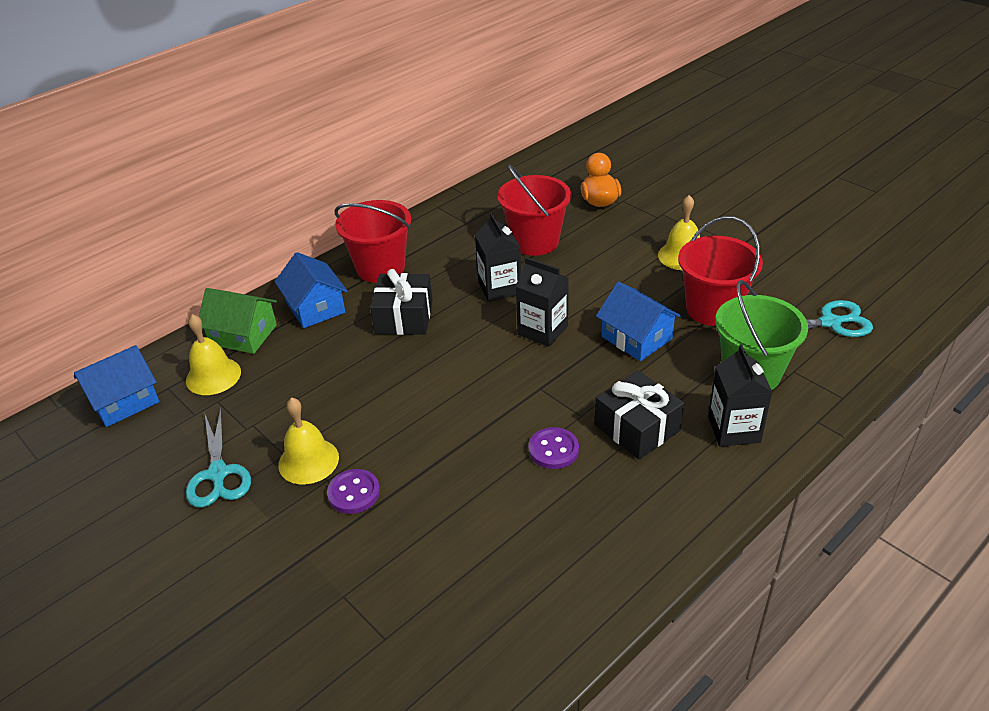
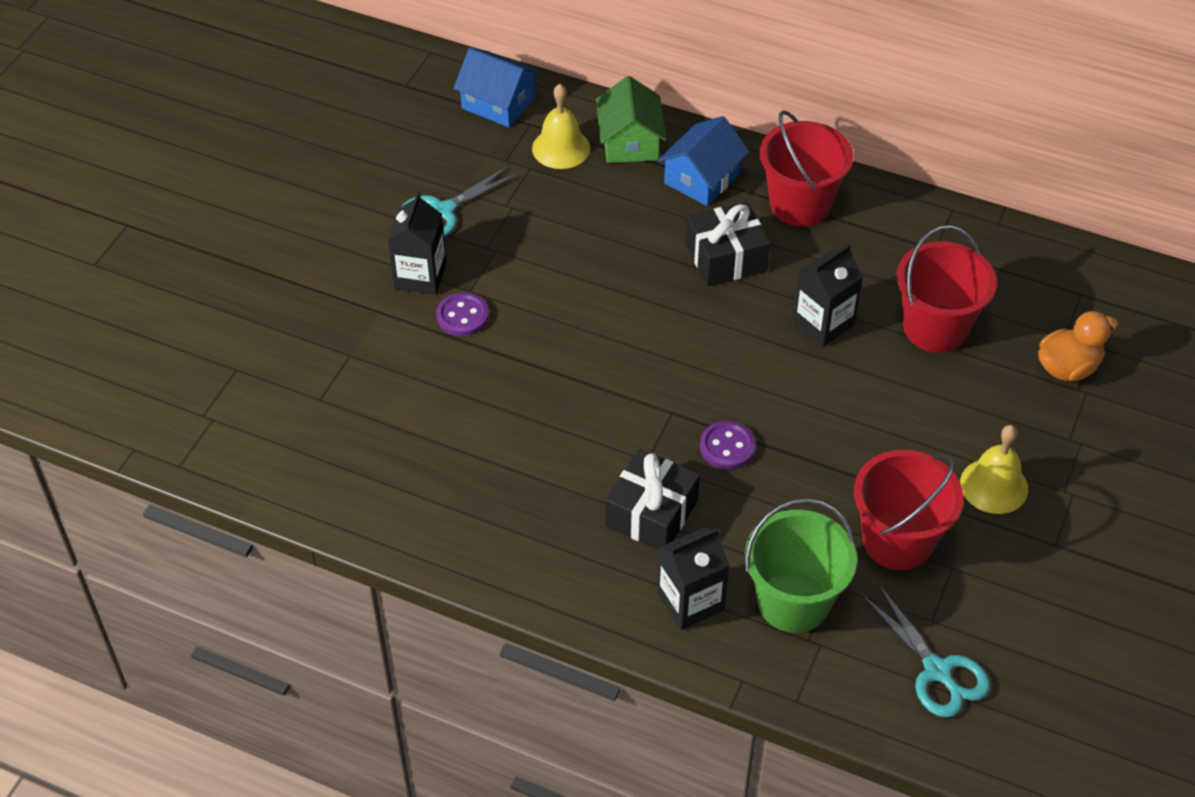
camera: 65 degrees right, 10 degrees up
(308, 461) = (486, 267): yellow bell -> none
(542, 330) = (768, 386): black carton -> black carton (420, 276)
(553, 450) = (586, 450): purple button -> purple button (727, 447)
(636, 338) = (801, 477): blue house -> none

